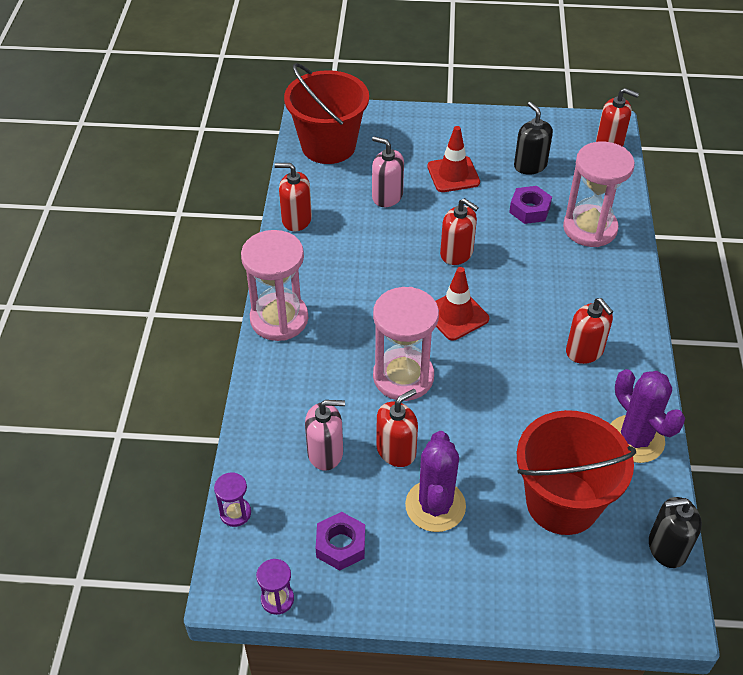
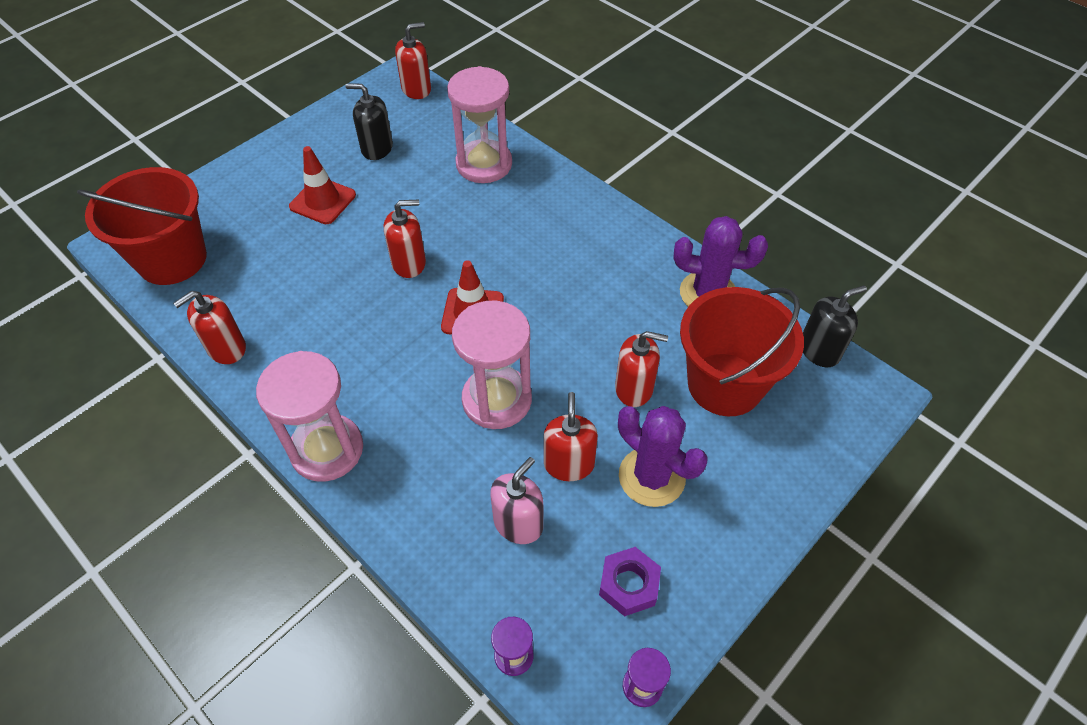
camera: 50 degrees left, 5 degrees up
(387, 196) = (287, 262): pink soap dispenser -> none
(529, 210) = (421, 183): purple nut -> none
(584, 351) = (597, 259): red soap dispenser -> red soap dispenser (634, 388)
(667, 548) = (819, 350): black soap dispenser -> black soap dispenser turned 150 degrees counterclockwise

